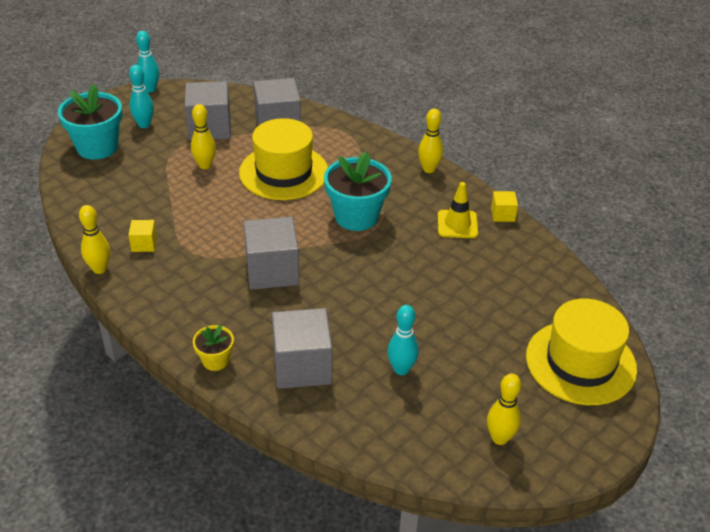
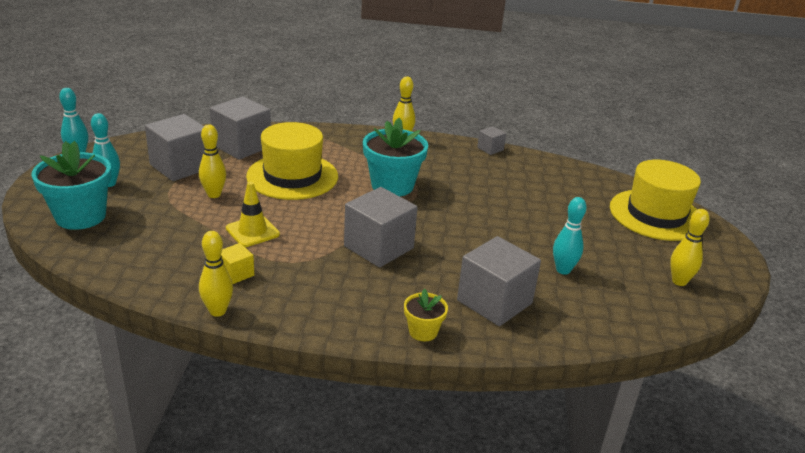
camera: 40 degrees left, 10 degrees down
(457, 224) = (470, 165): yellow traffic cone -> yellow traffic cone (252, 231)
(502, 214) = (490, 149): yellow cube -> grey cube

